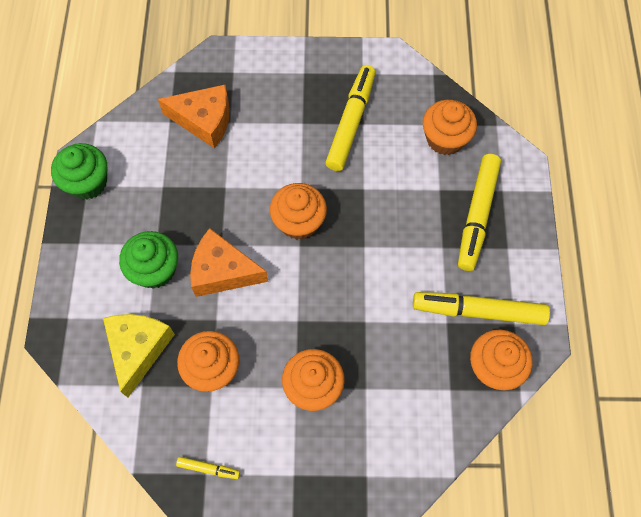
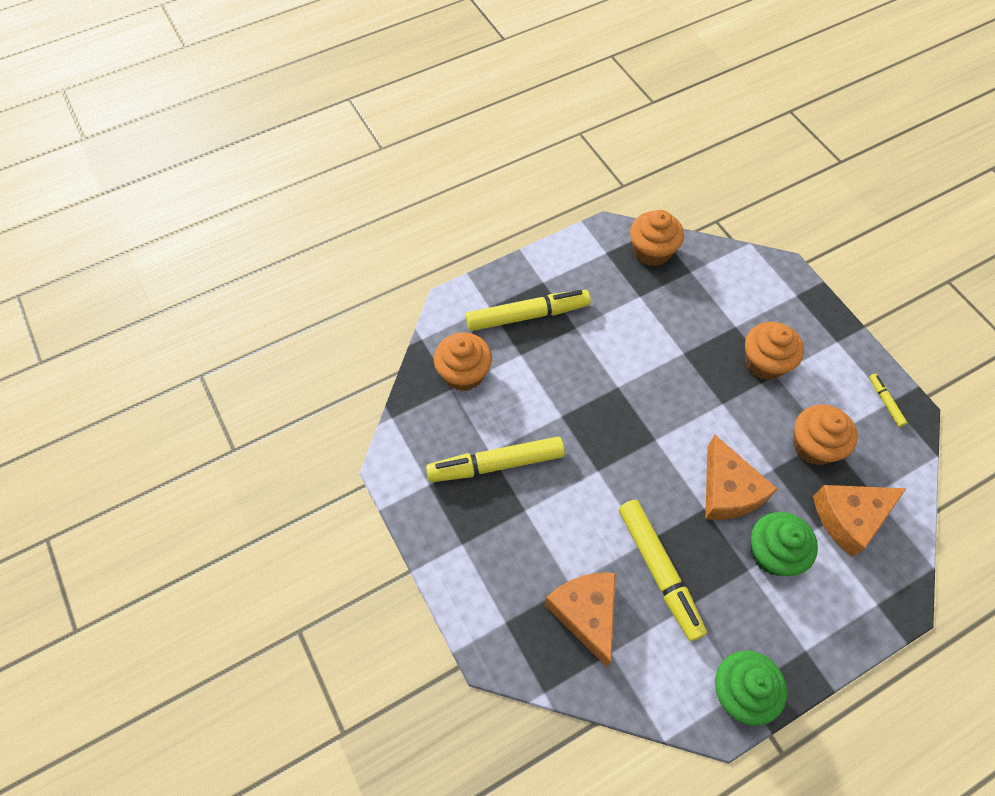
camera: 120 degrees left, 5 degrees down
(138, 349) = (849, 518): yellow cheese -> orange cheese
(299, 222) = (633, 453): orange cupcake -> none
(478, 311) = (614, 279): yellow marker -> yellow marker (659, 571)

